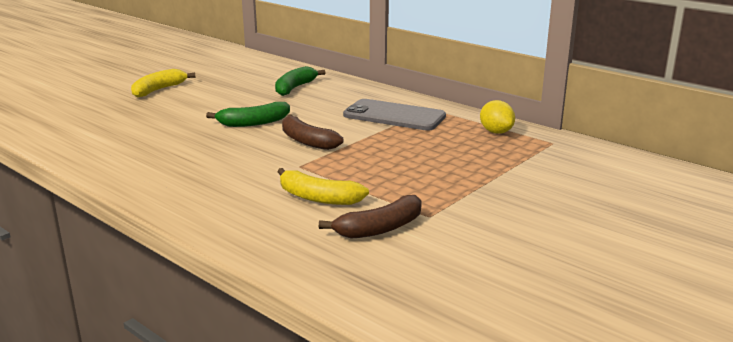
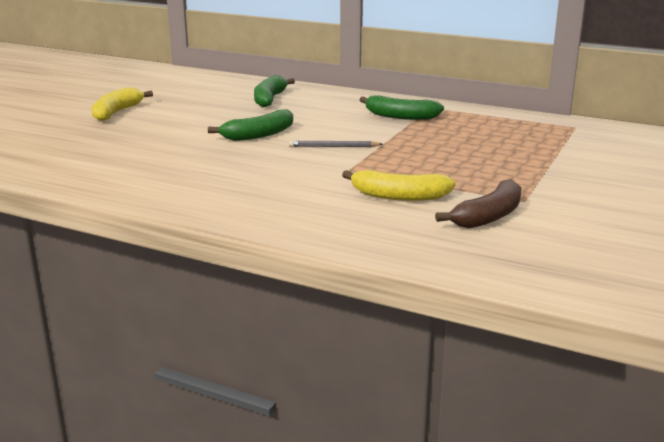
camera: 15 degrees left, 0 degrees up
(307, 141) = (334, 147): brown banana -> grey pencil
(394, 116) = (400, 116): grey phone -> green banana
(496, 132) = (513, 122): yellow lemon -> none

